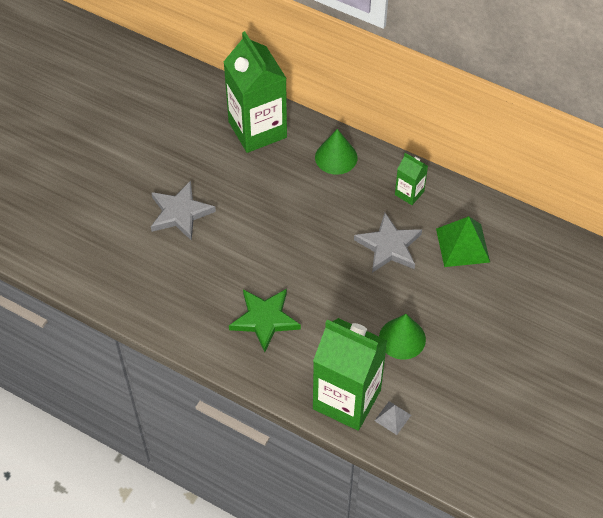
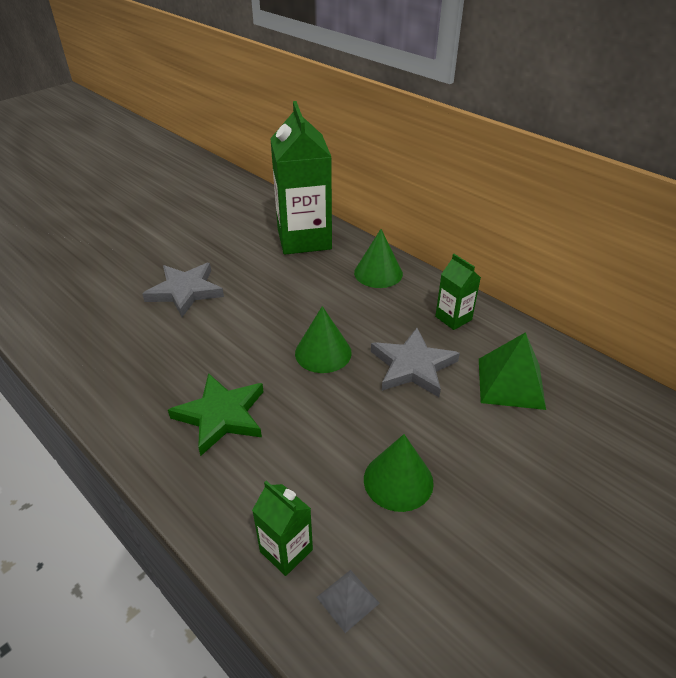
camera: 15 degrees right, 15 degrees down
(318, 249) = (323, 352): none -> green cone
(346, 399) = (286, 550): green carton -> green carton, size x0.46

